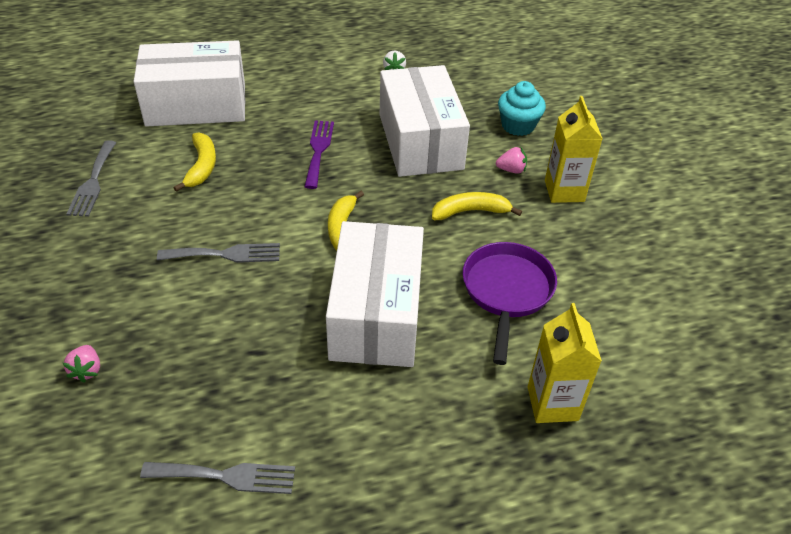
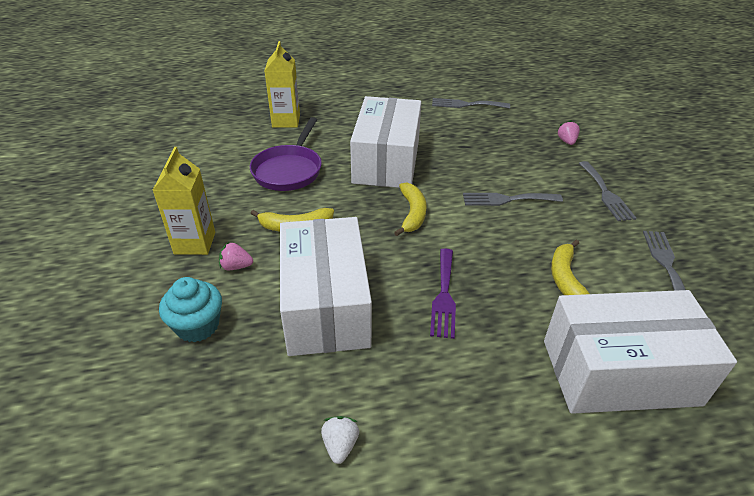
camera: 175 degrees left, 5 degrees down
(94, 267) = (606, 193): none -> grey fork

